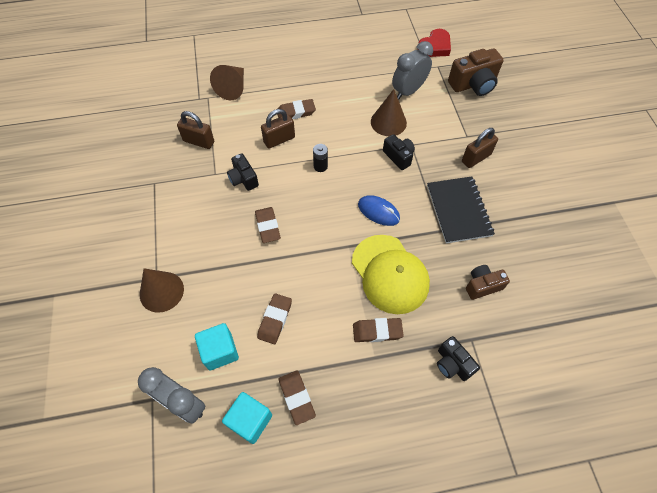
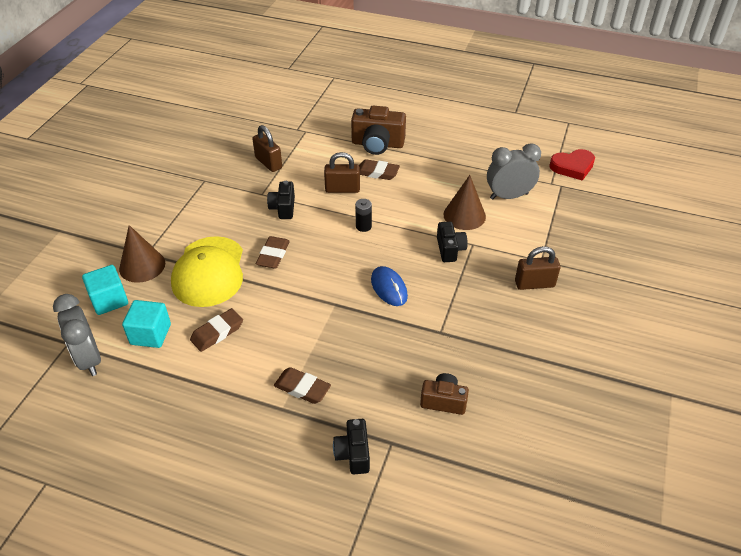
camera: 30 degrees right, 15 degrees down
(233, 88) = (334, 131): brown cone -> none
(250, 420) = (130, 401): turquoise cube -> turquoise cube (109, 300)
(297, 397) = (184, 404): brown eraser -> none
(390, 274) = (355, 346): yellow cap -> yellow cap (209, 272)
(458, 210) = (475, 323): black notebook -> none
(473, 84) = (588, 216): brown camera -> brown camera (377, 144)

